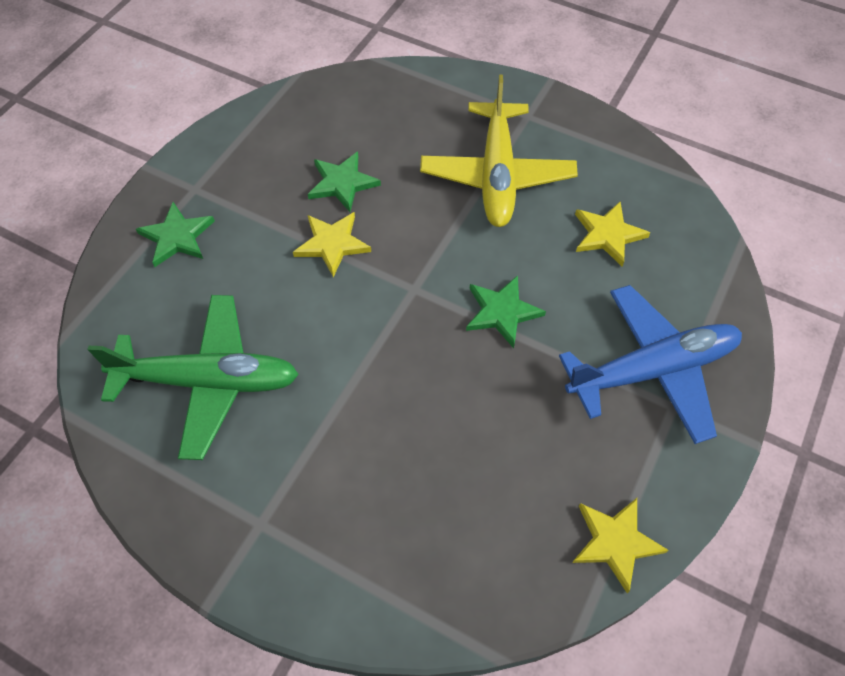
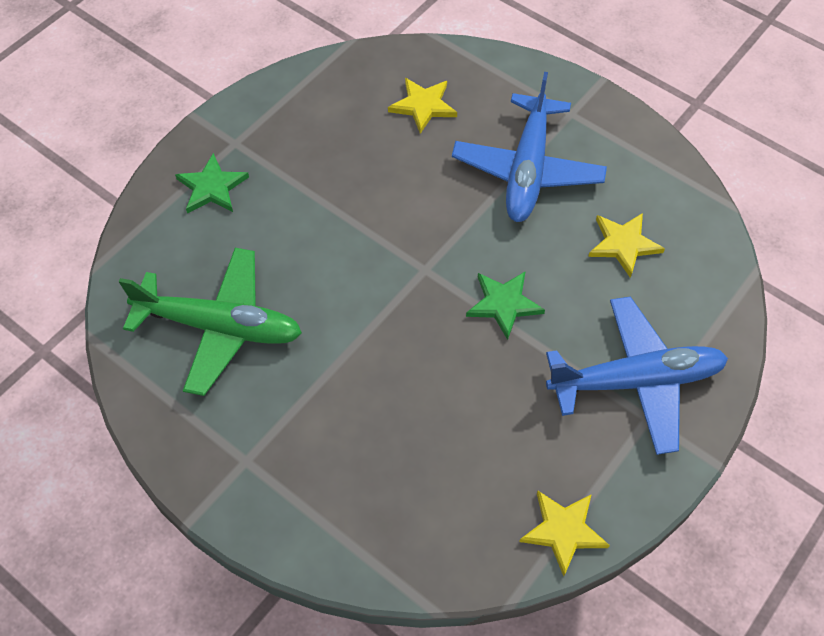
camera: 10 degrees right, 0 degrees up
(332, 244) = (355, 215): yellow star -> yellow star (423, 106)
(342, 183) = (376, 157): green star -> none
(497, 175) = (527, 170): yellow plane -> blue plane

